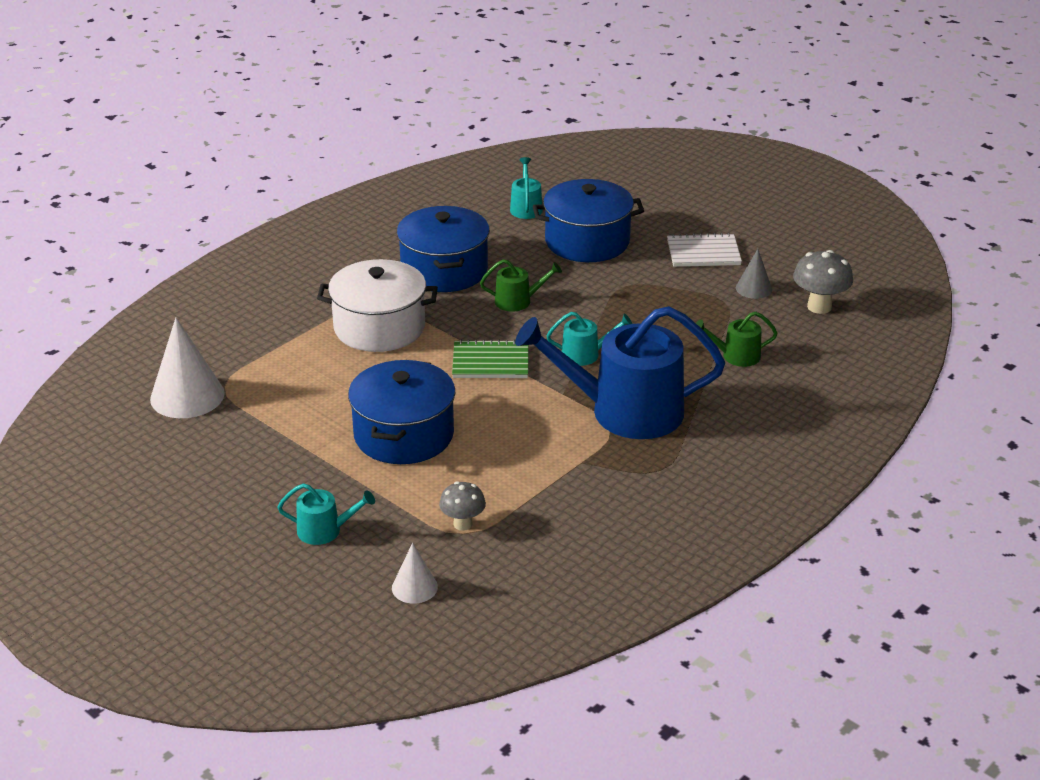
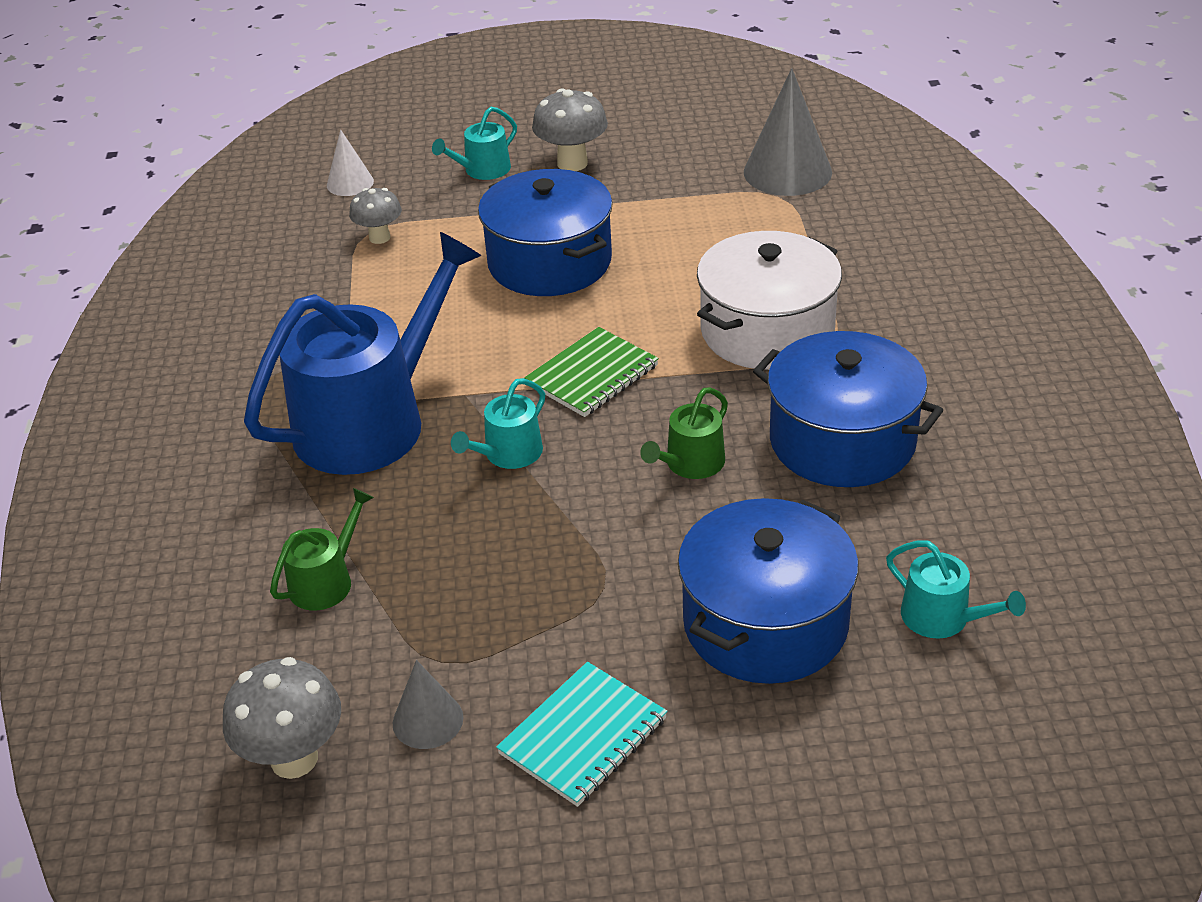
camera: 135 degrees right, 5 degrees up
(187, 396) = (787, 172): white cone -> grey cone
(270, 493) = (572, 163): none -> grey mushroom
(703, 253) = (583, 736): white notebook -> turquoise notebook

